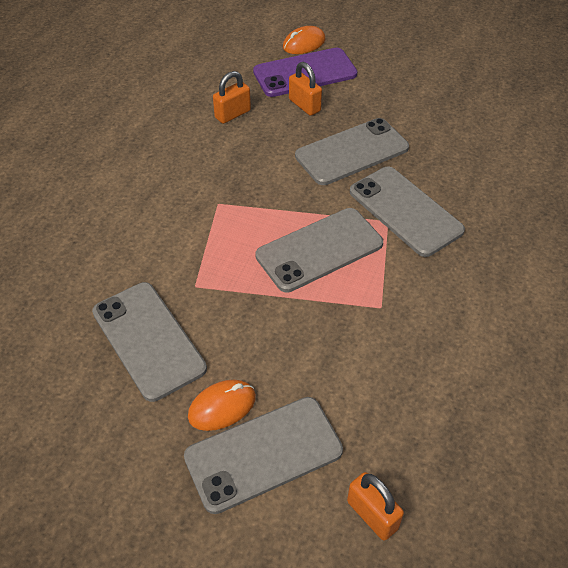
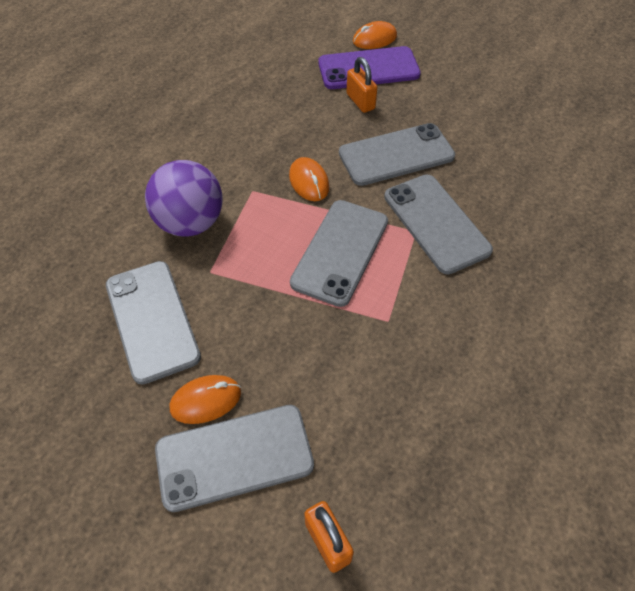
camera: 10 degrees right, 5 degrees up
(163, 242) = (190, 223): none -> purple ball
(232, 114) = (288, 102): orange padlock -> none
(272, 188) = (309, 182): none -> orange mouse
(319, 250) = (340, 252): grey phone -> grey phone turned 45 degrees counterclockwise

